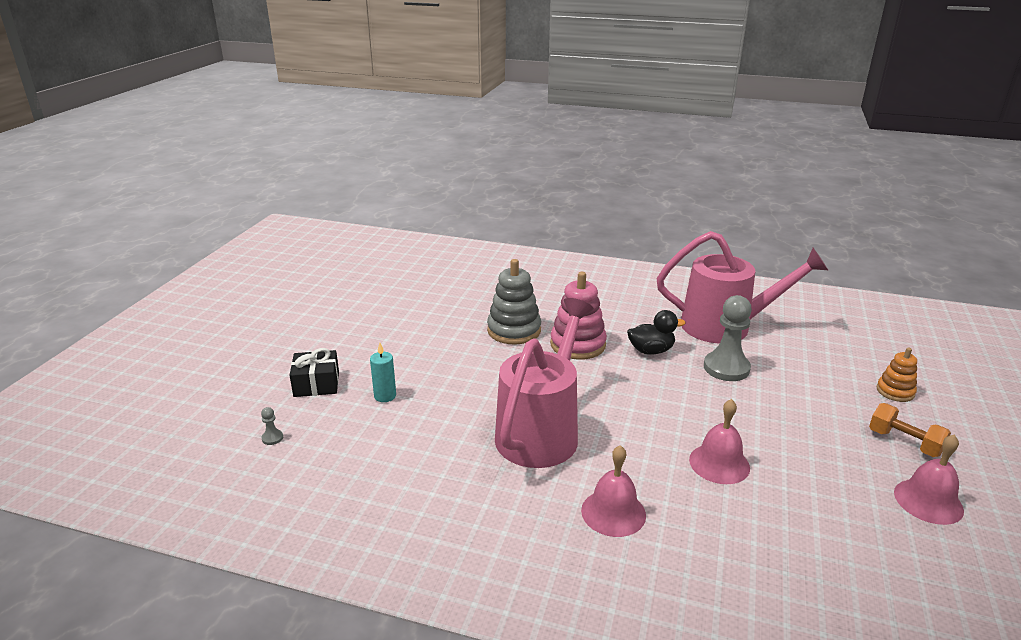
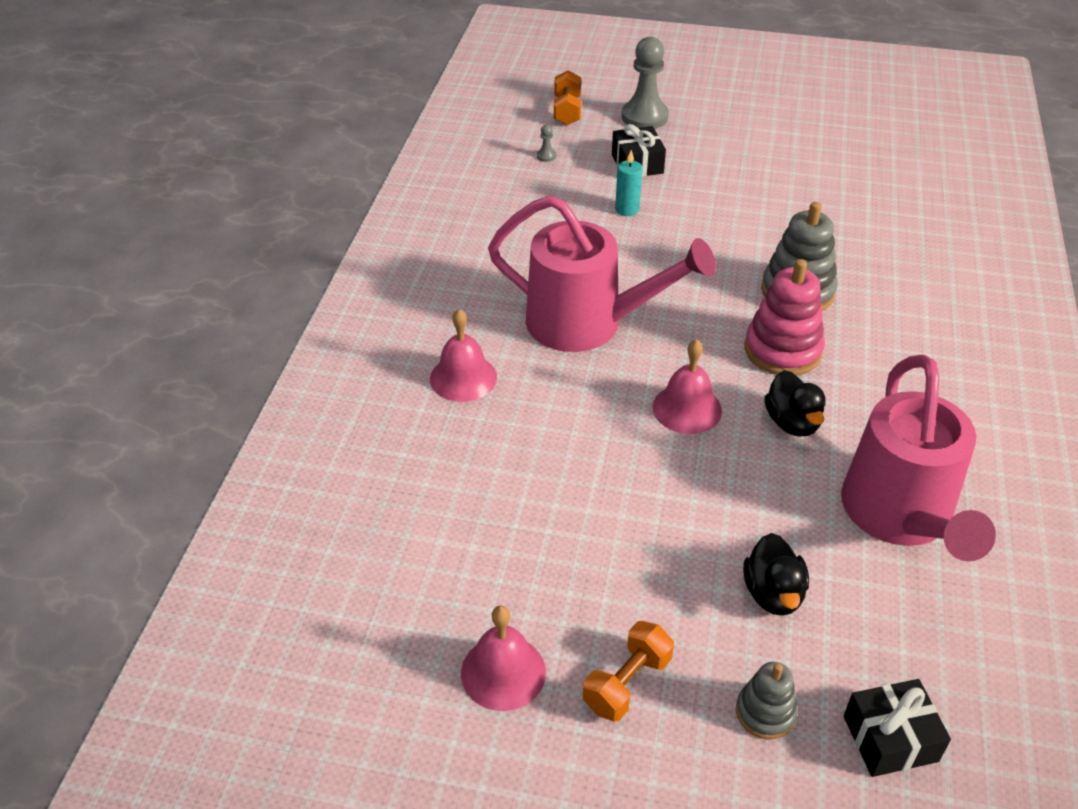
camera: 85 degrees right, 15 degrees up
(196, 418) = (567, 111): none -> orange dumbbell
(719, 463) = (552, 469): pink bell -> pink bell (687, 408)
(726, 368) = (771, 502): grey pawn -> grey pawn (644, 117)
(804, 377) = (773, 594): none -> black duck
(888, 354) = (890, 738): none -> black gift
(895, 391) = (765, 712): orange stacking toy -> grey stacking toy

